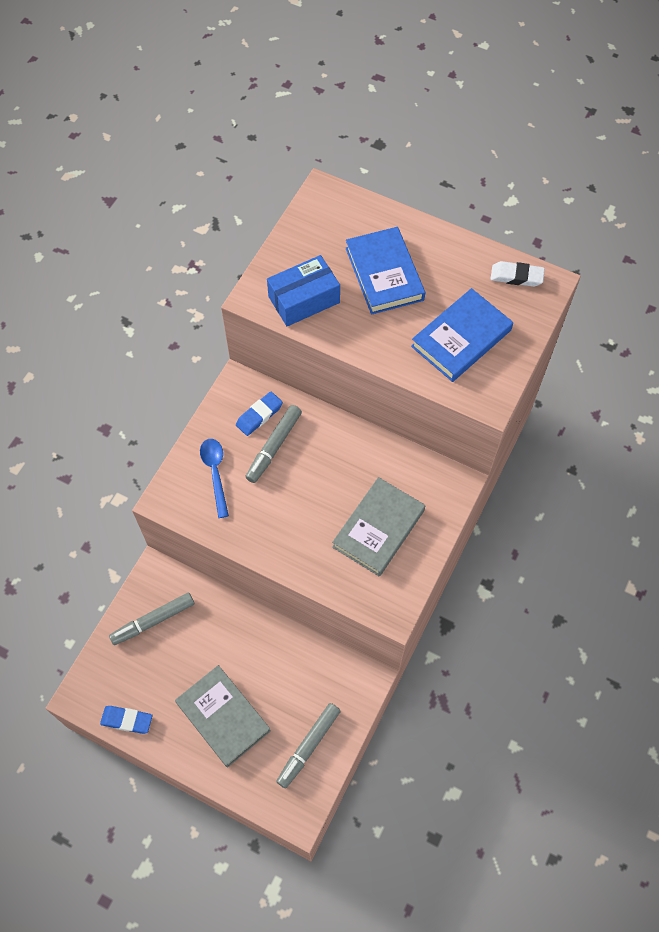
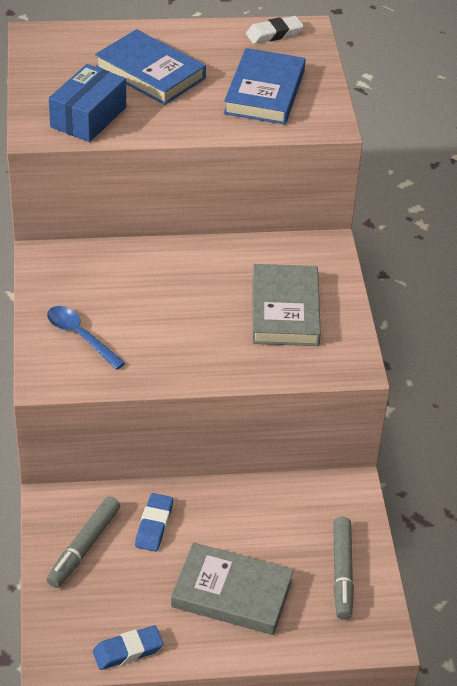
camera: 35 degrees left, 20 degrees down
(259, 415) = (86, 272): blue eraser -> blue eraser (154, 525)
(274, 447) = (124, 290): grey marker -> none

